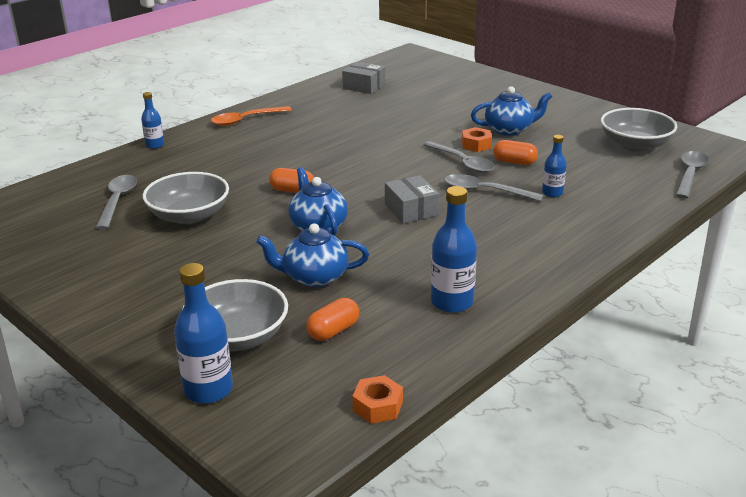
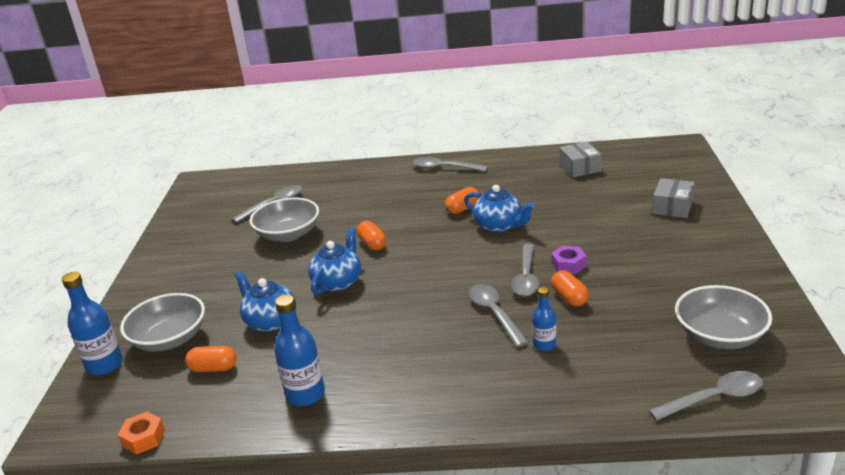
camera: 50 degrees right, 0 degrees up
(155, 145) = (359, 168): blue bottle -> none
(246, 120) = (444, 168): orange spoon -> grey spoon
(323, 140) = (463, 209): none -> orange capsule
(411, 210) = (415, 301): grey box -> grey box (672, 207)
(476, 145) = (568, 265): orange nut -> purple nut
(509, 130) = (625, 262): blue teapot -> blue teapot (499, 226)

